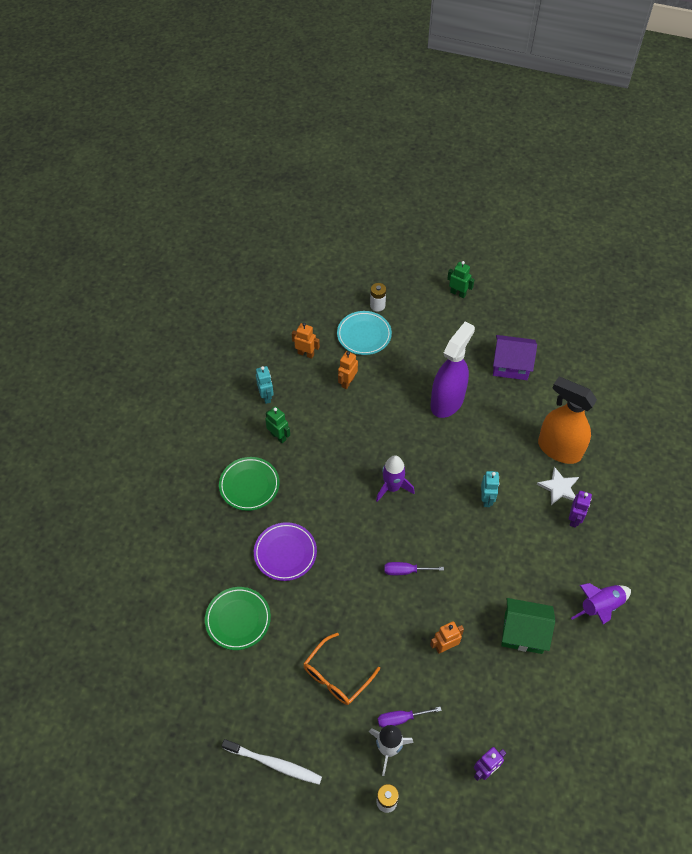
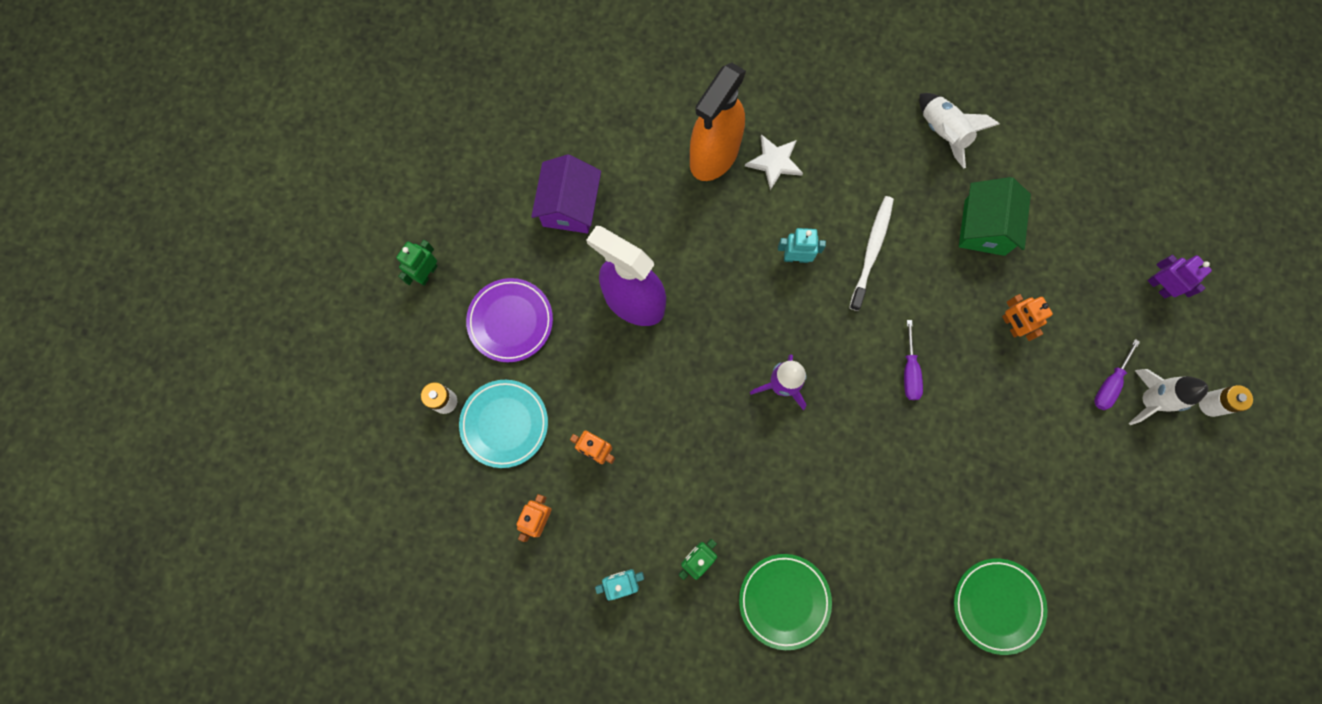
camera: 90 degrees left, 20 degrees up
(274, 764) = (1184, 544): white toothbrush -> white toothbrush (872, 250)
(285, 553) = (892, 540): purple plate -> purple plate (510, 321)
(336, 676) = (1063, 466): orange glasses -> none
(401, 718) = (1109, 383): purple screwdriver -> purple screwdriver turned 45 degrees clockwise
(574, 519) = (821, 148): purple robot -> none
(600, 607) = (943, 132): purple rocket -> white rocket

